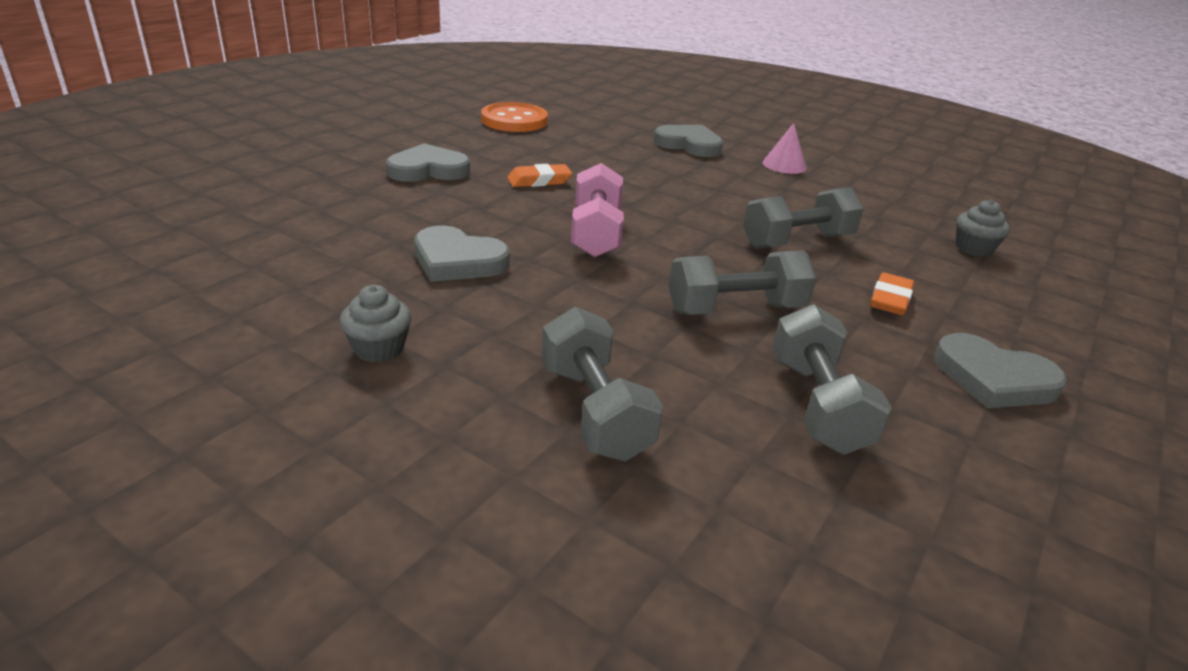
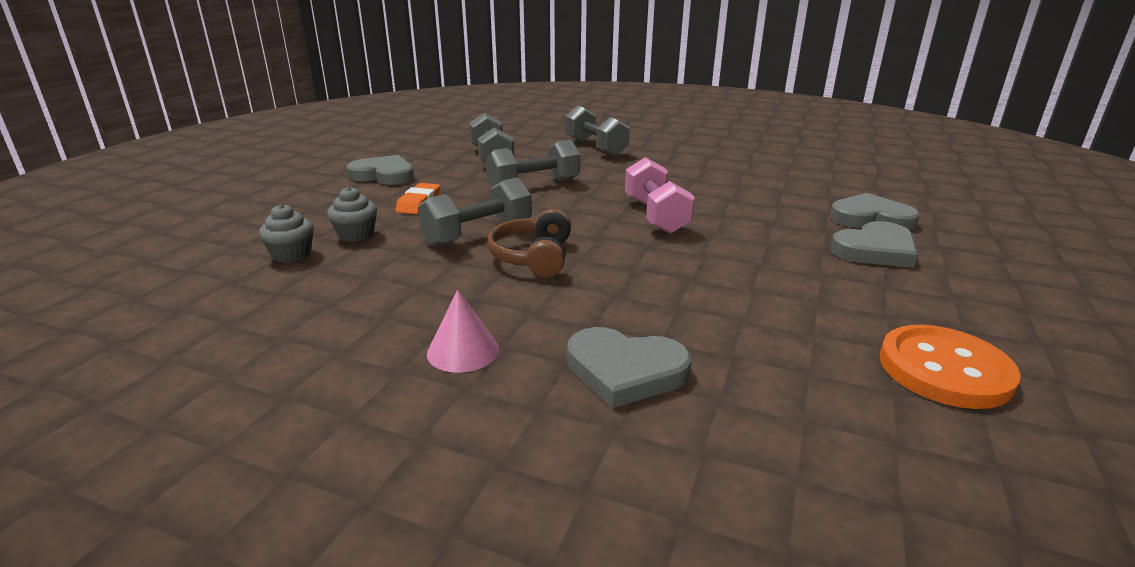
camera: 170 degrees right, 5 degrees down
(379, 348) = (710, 152): grey cupcake -> grey cupcake (356, 234)
(458, 260) = (728, 186): grey heart -> grey heart (871, 218)
(539, 181) = (757, 257): orange eraser -> none
(739, 211) = (533, 257): none -> brown headphones

